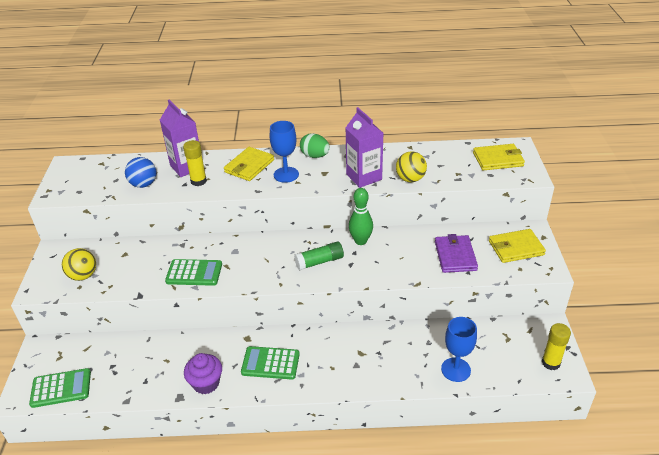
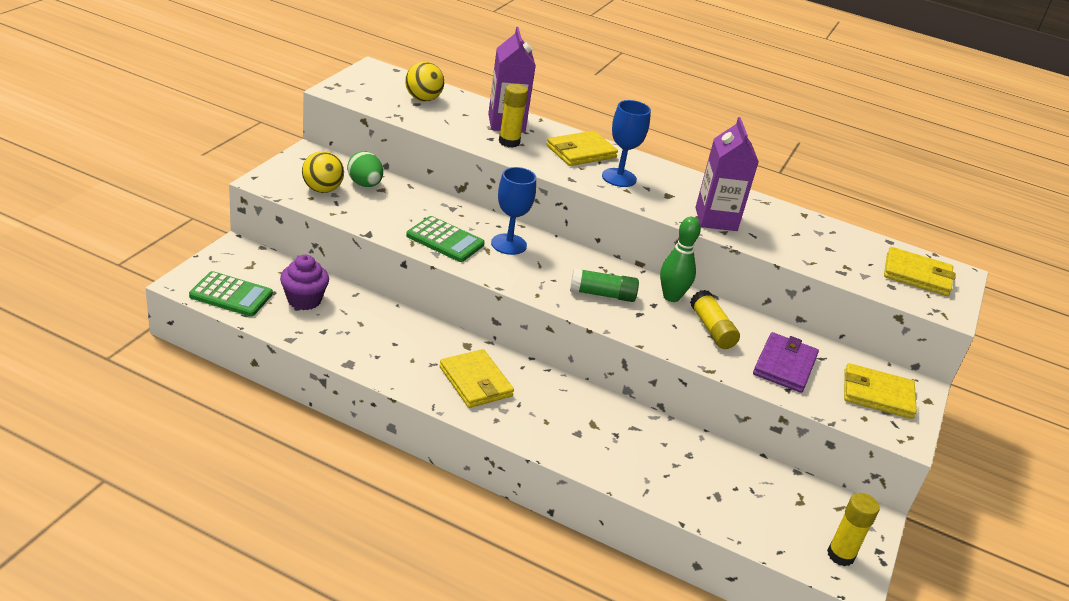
camera: 20 degrees right, 5 degrees down
(143, 184) = (444, 120): blue ball -> none
(206, 383) = (388, 365): purple cupcake -> purple cupcake (304, 300)
(270, 363) = (476, 382): green calculator -> yellow wallet
(315, 156) = (671, 174): green egg -> green egg (365, 184)
(398, 252) = (711, 329): none -> yellow glue stick
(410, 179) = (776, 246): yellow ball -> yellow ball (423, 99)
(455, 369) = (702, 499): blue goblet -> blue goblet (508, 244)

